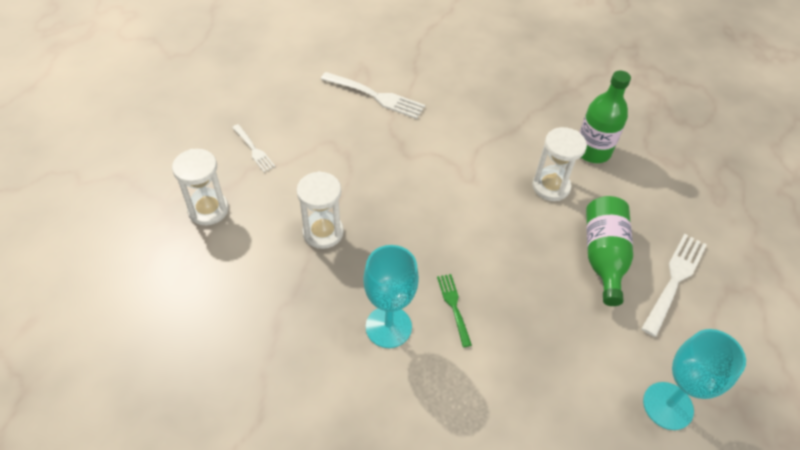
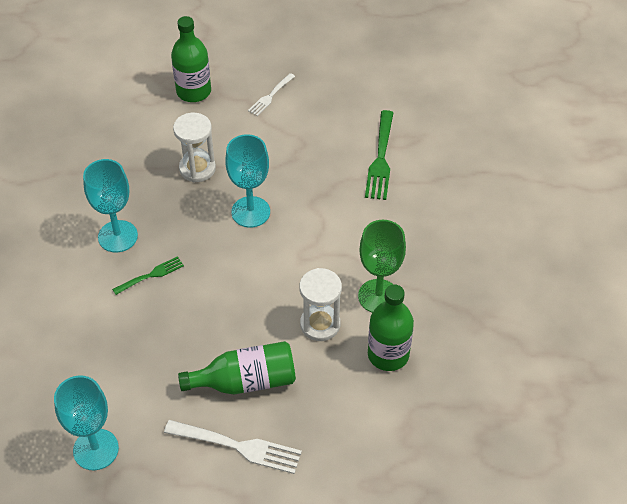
camera: 75 degrees right, 0 degrees up
(208, 209) = (193, 91): white hourglass -> green bottle
(376, 96) = (380, 159): white fork -> green fork
(400, 203) = (250, 212): none -> turquoise goblet
(530, 140) = (378, 296): none -> green goblet

